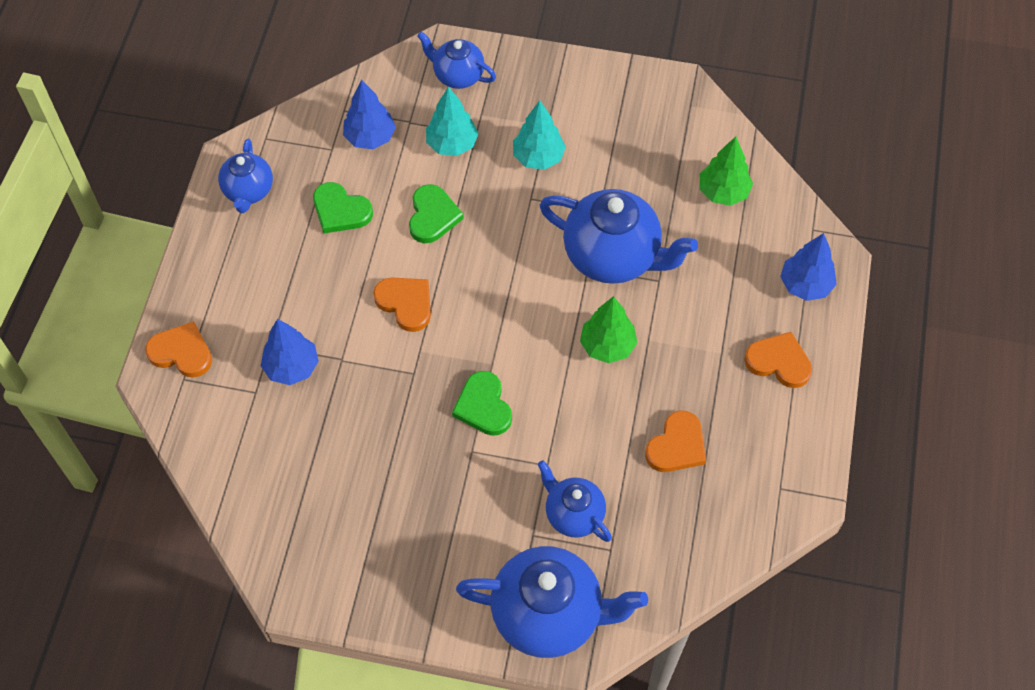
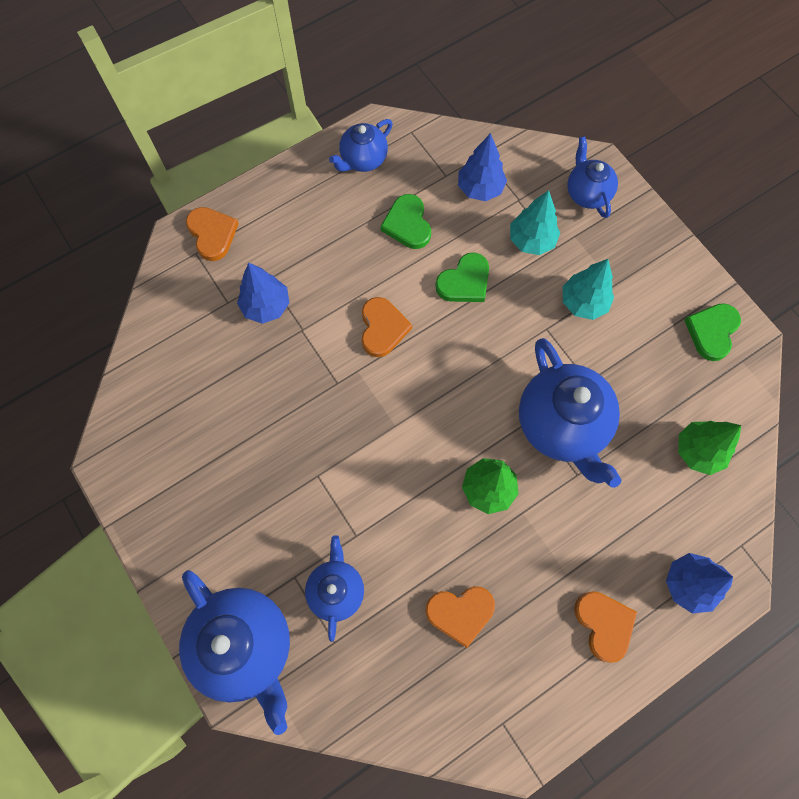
camera: 45 degrees right, 10 degrees up
(483, 406) = (358, 451): green heart -> green heart (712, 331)

